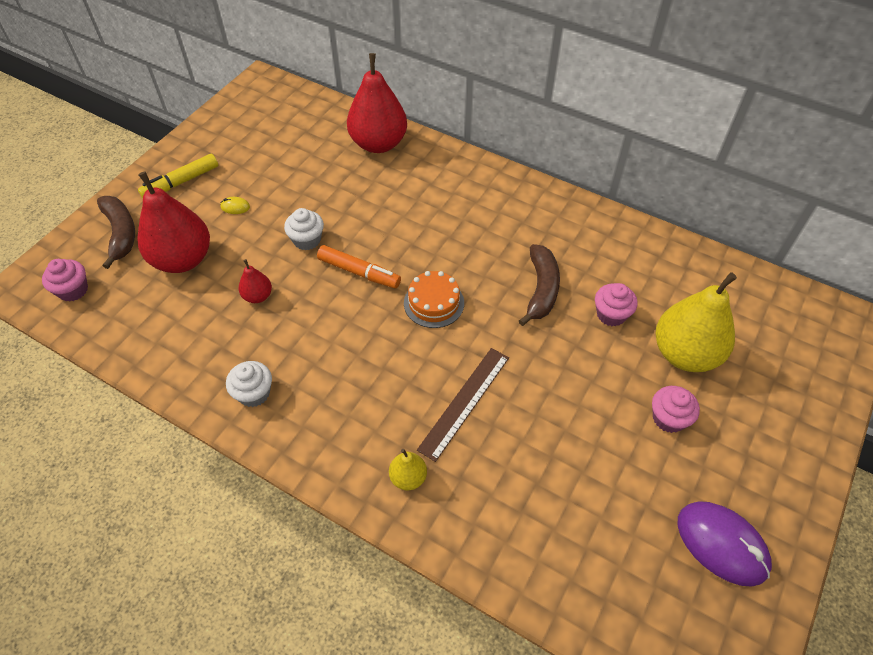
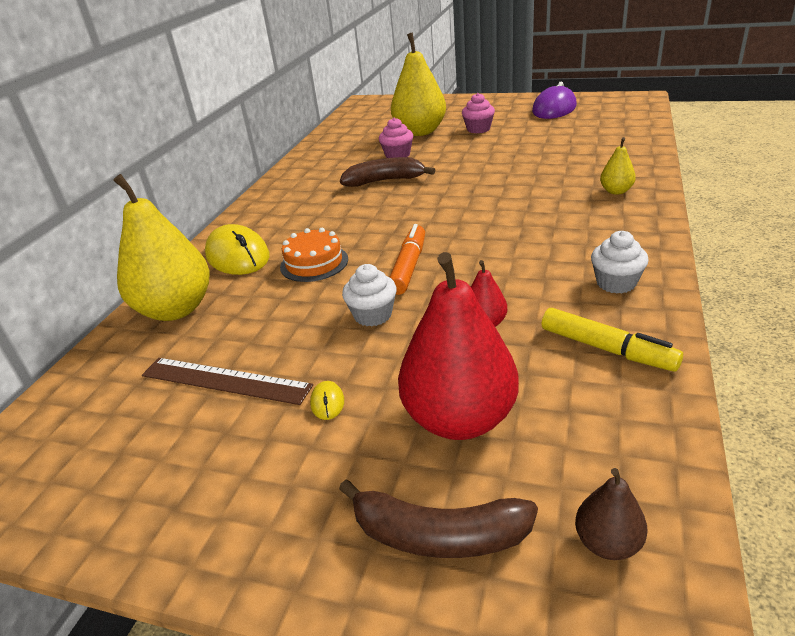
camera: 100 degrees left, 20 degrees down
(73, 290) = (607, 543): pink cupcake -> brown pear
(121, 233) = (438, 535): brown banana -> brown banana turned 135 degrees counterclockwise
(181, 182) = (277, 500): yellow marker -> yellow marker (607, 349)
(378, 144) = (176, 309): red pear -> yellow pear
(434, 303) = (427, 219): orange cake -> orange cake (314, 263)
(438, 175) = (238, 256): none -> yellow mouse
(464, 402) = (525, 186): brown ruler -> brown ruler (225, 380)

